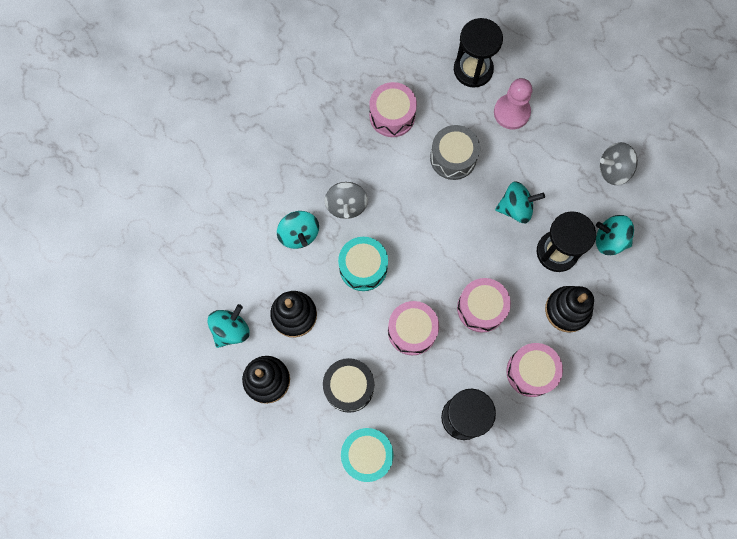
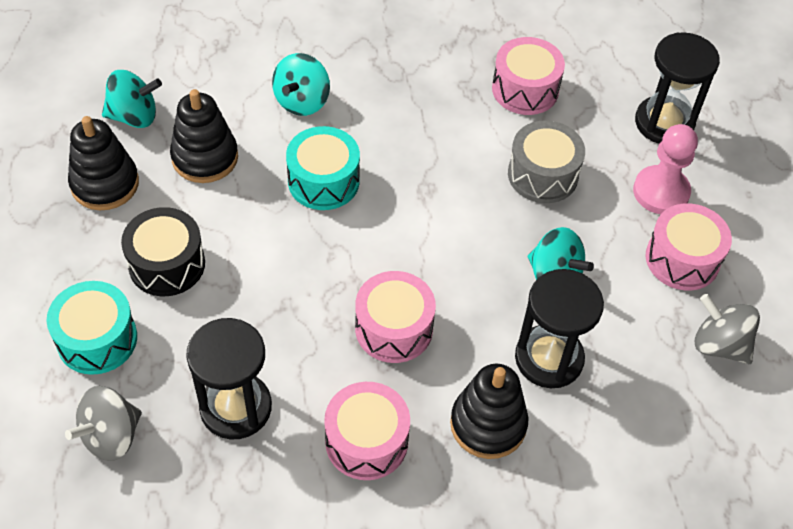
camera: 45 degrees right, 20 degrees down
(346, 205) = (379, 119): grey spinning top -> grey spinning top (111, 436)
(412, 331) = (295, 278): pink drum -> pink drum (682, 259)
(609, 240) = (628, 406): turquoise spinning top -> none

